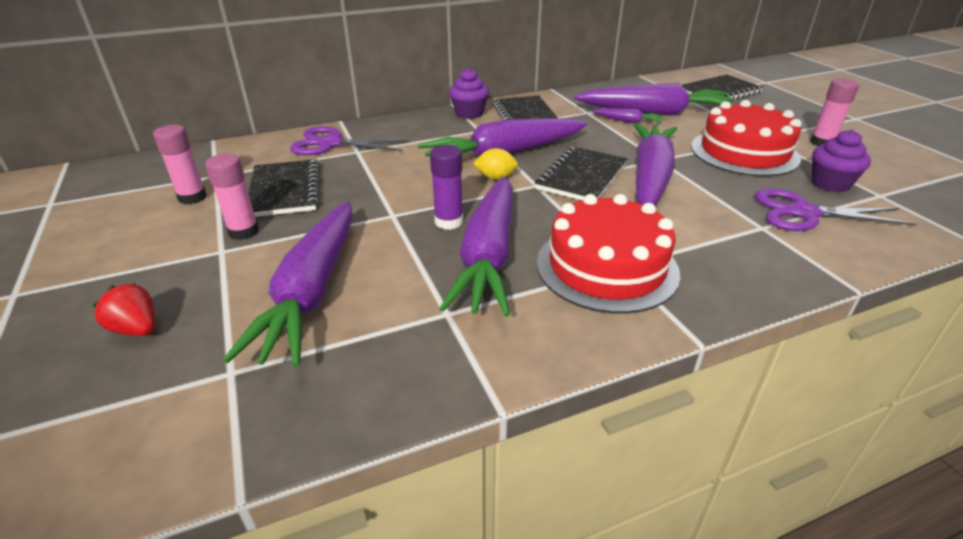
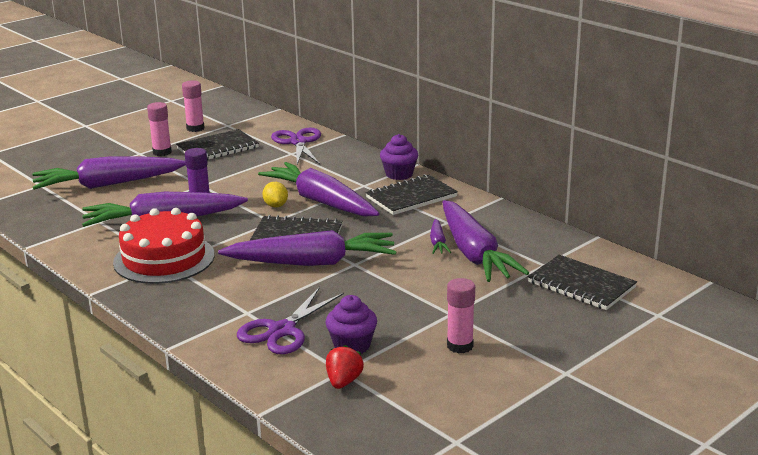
camera: 70 degrees right, 10 degrees down
(137, 329) = (66, 157): red strawberry -> red strawberry (343, 382)
(744, 152) = (399, 303): red cake -> none
(804, 213) = (282, 330): purple scissors -> purple scissors turned 135 degrees counterclockwise

